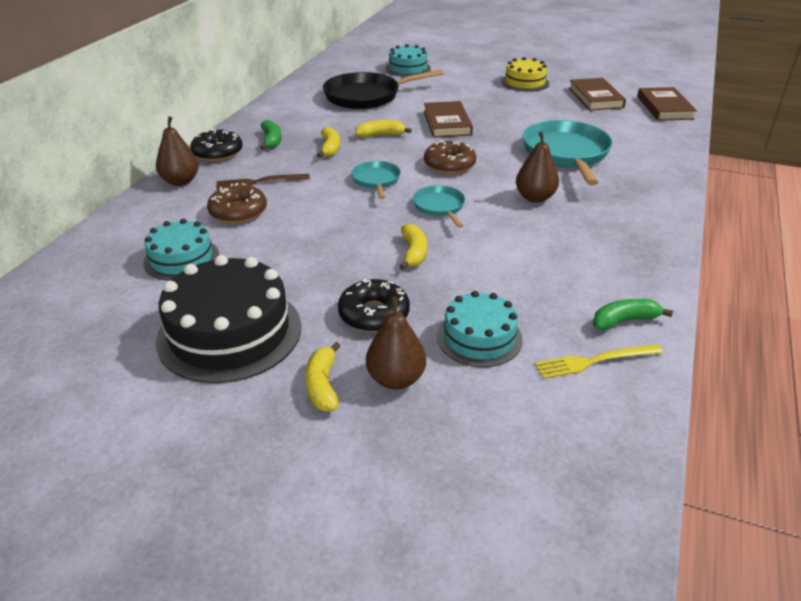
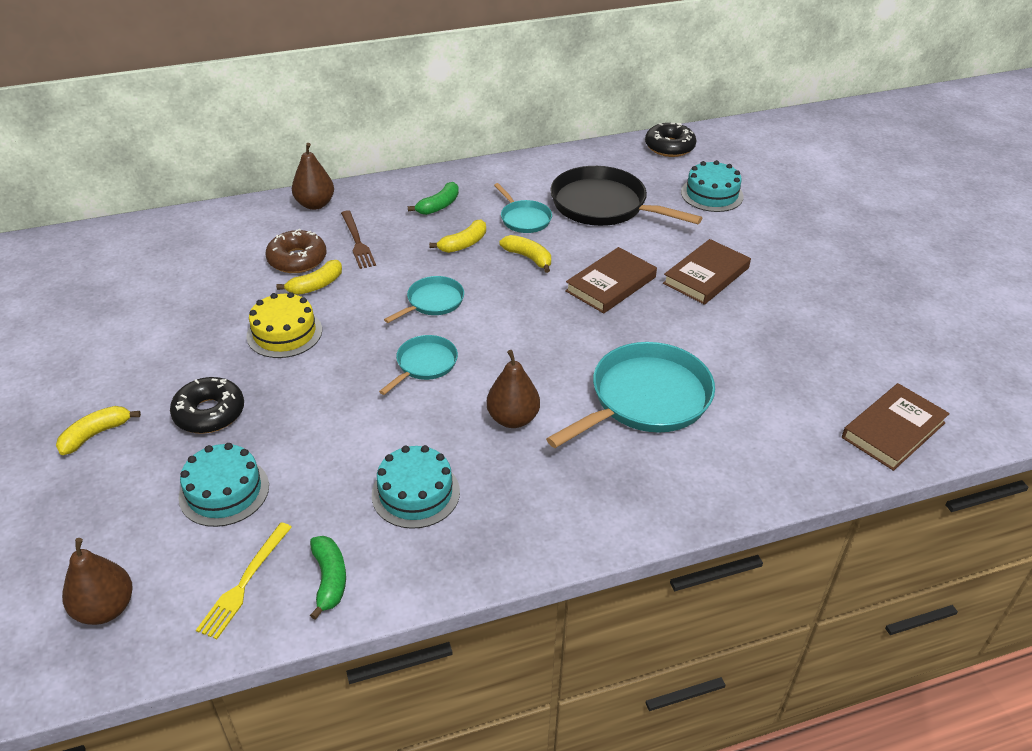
camera: 50 degrees right, 5 degrees up
(181, 258) = (203, 273): turquoise cake -> turquoise cake (415, 493)
(218, 153) = (383, 193): black donut -> black donut (669, 147)
(229, 332) = (126, 353): black cake -> none
(259, 182) = (357, 241): brown fork -> brown fork turned 150 degrees counterclockwise
(337, 121) = (524, 219): none -> turquoise pan
(396, 379) = (130, 469): brown pear -> brown pear (105, 608)
(413, 253) = (325, 388): yellow banana -> yellow banana (316, 285)
(449, 165) = (517, 330): brown donut -> none
(525, 82) = (799, 288): yellow cake -> yellow cake (284, 333)
(594, 361) = (244, 583): yellow fork -> yellow fork turned 105 degrees counterclockwise
(595, 98) = (836, 360): brown book -> brown book (706, 276)
(624, 321) = (329, 579): green banana -> green banana turned 45 degrees clockwise

